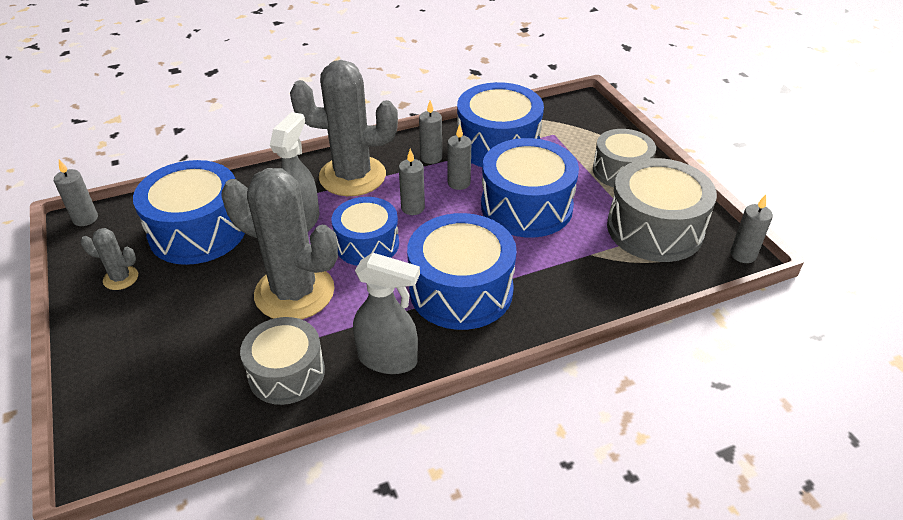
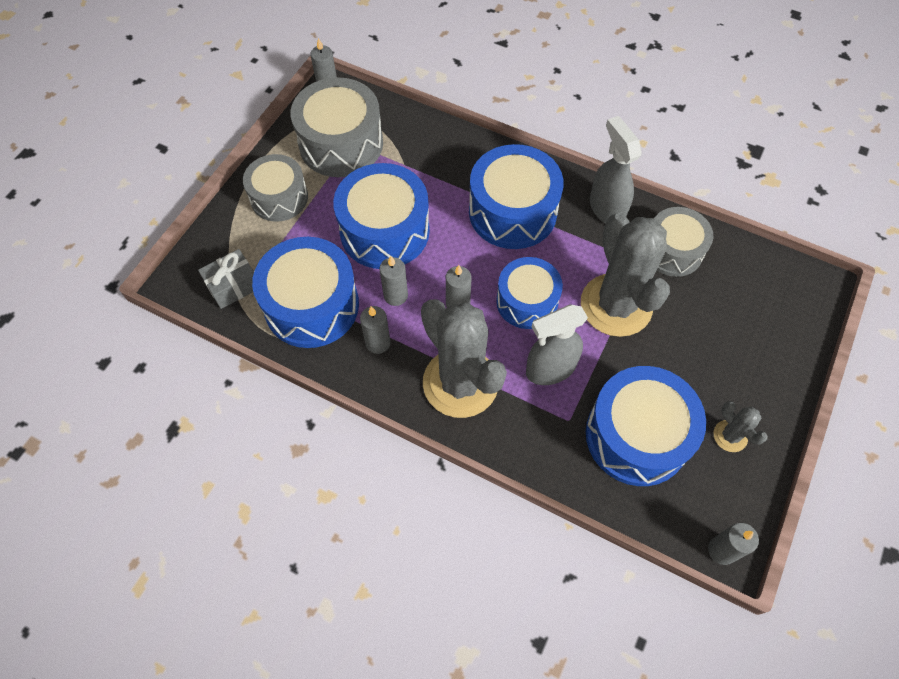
camera: 130 degrees left, 20 degrees up
(555, 121) = (233, 286): none -> grey gift

